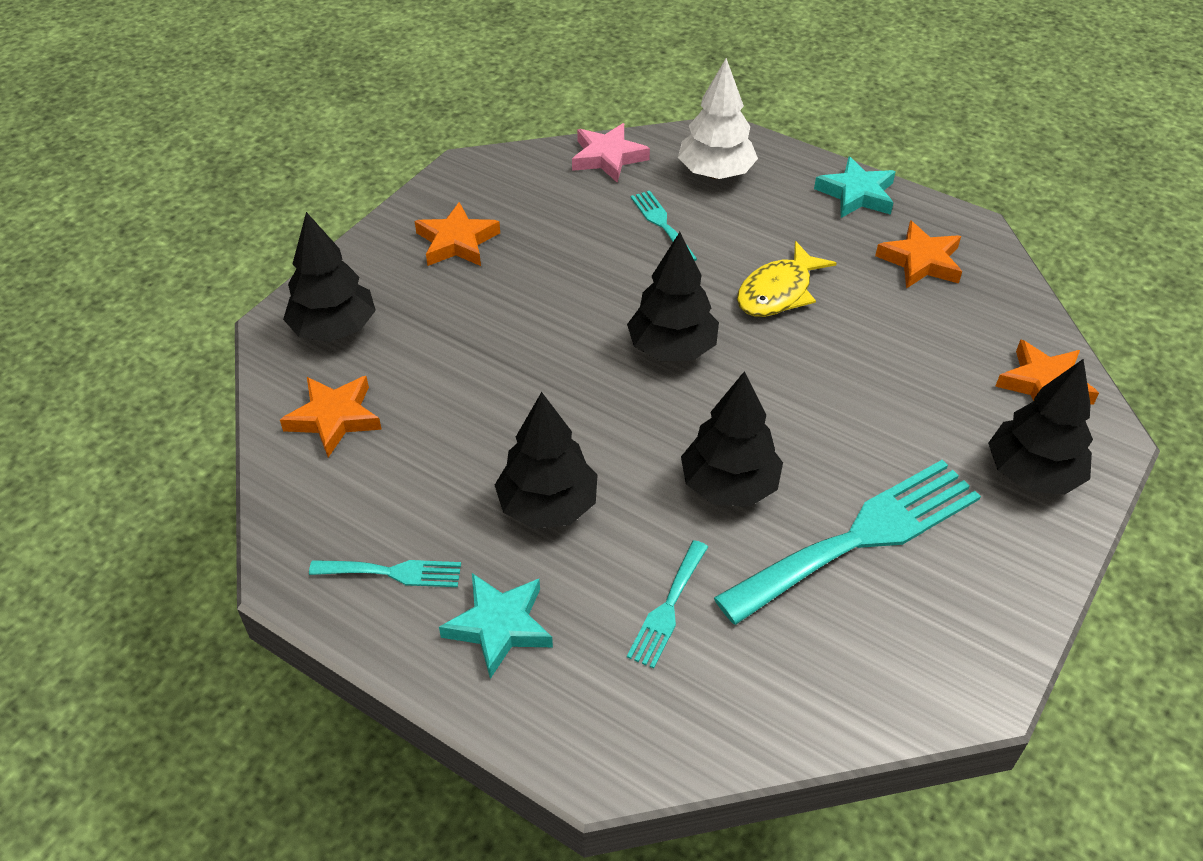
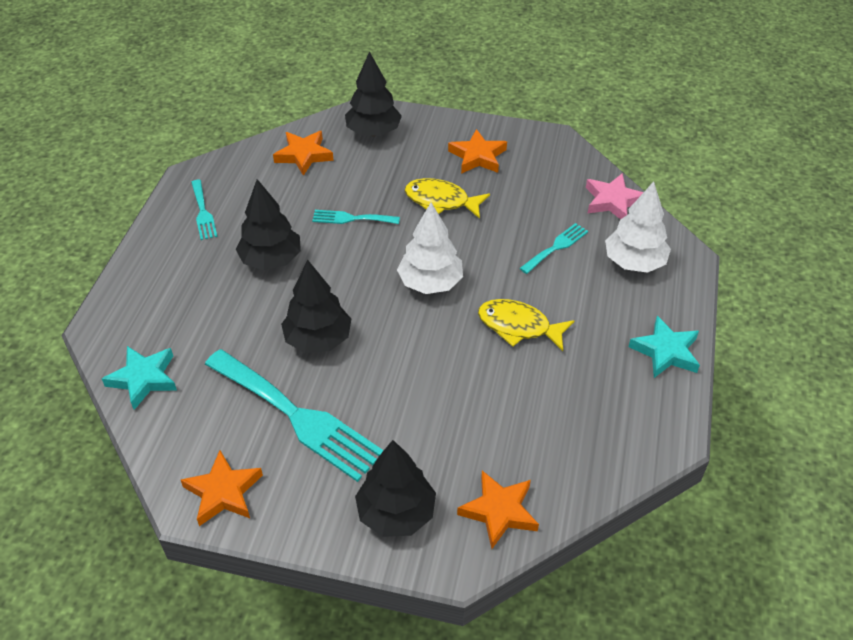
camera: 70 degrees right, 0 degrees up
(499, 626) = (179, 264): turquoise star -> turquoise star (144, 379)
(524, 299) = (441, 201): none -> yellow fish
(668, 608) = (211, 332): turquoise fork -> turquoise fork (351, 218)
(672, 348) = (430, 283): black tree -> white tree
(920, 261) = (605, 407): orange star -> orange star (223, 492)

